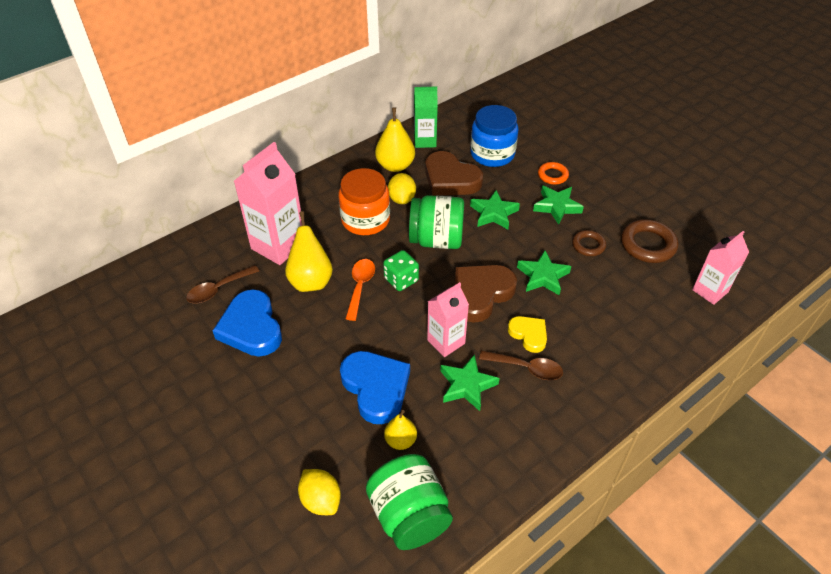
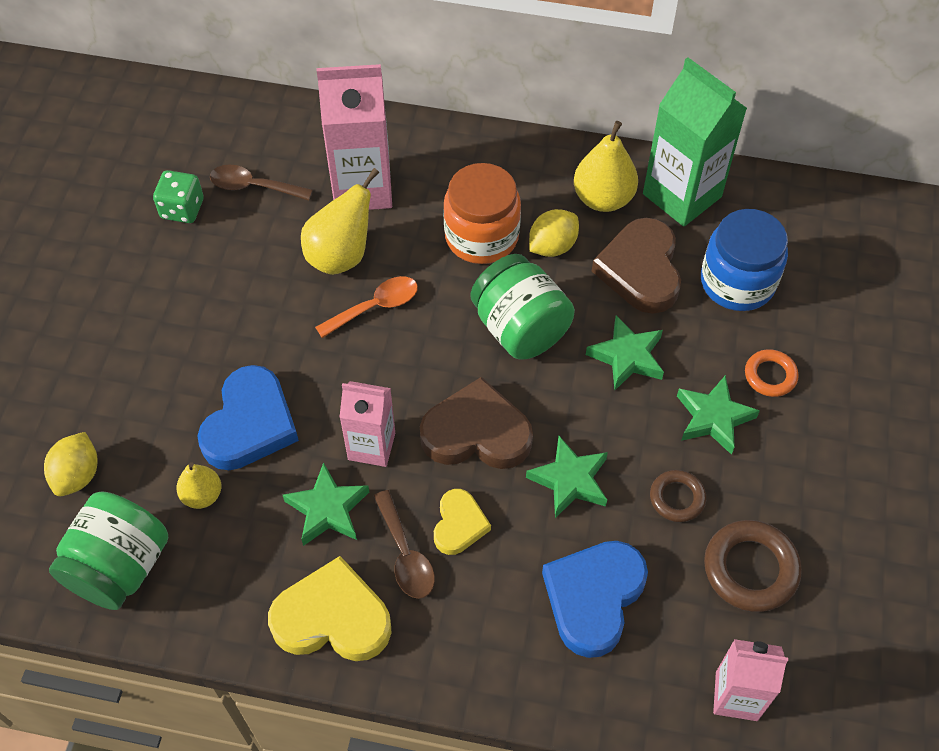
camera: 50 degrees right, 10 degrees up
(251, 328) = (230, 254): blue heart -> blue heart (593, 598)
(401, 280) = (422, 338): green dice -> green dice (182, 209)
(425, 141) = (682, 195): green carton -> green carton, size x1.62
(537, 425) = (332, 618): none -> yellow heart

